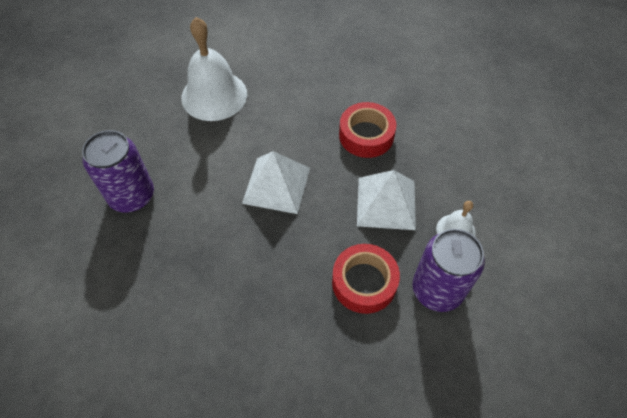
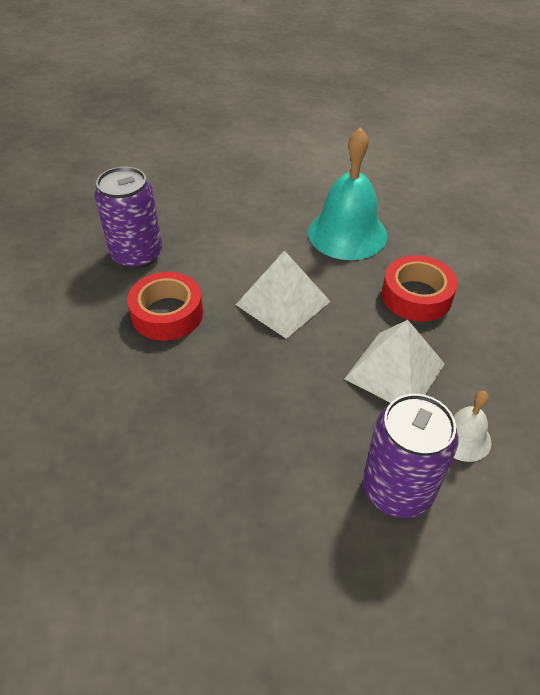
camera: 30 degrees right, 10 degrees down
(214, 95) = (276, 201): white bell -> none
(287, 103) = (347, 233): none -> turquoise bell
(364, 282) = (313, 439): red tape -> red tape (167, 314)

